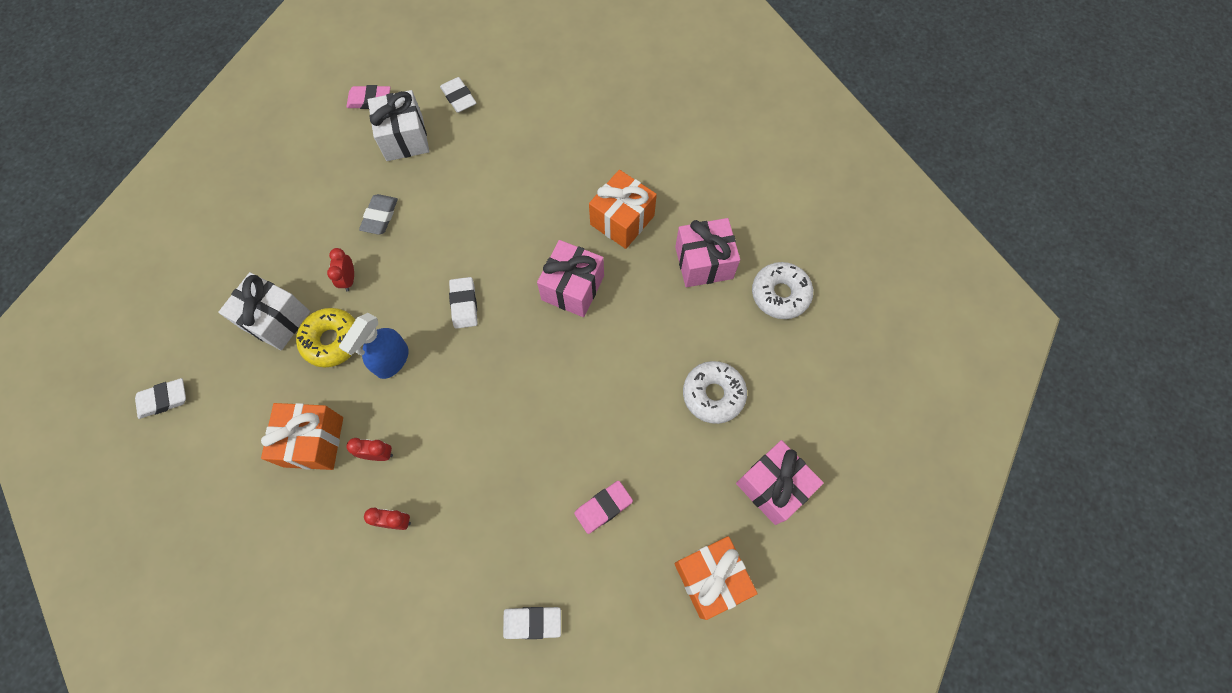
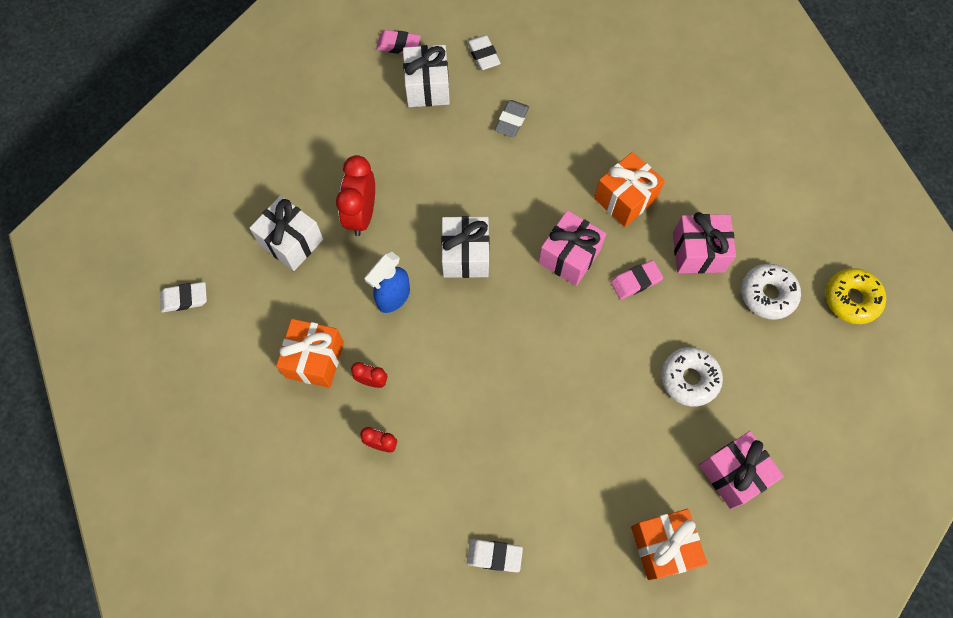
camera: 10 degrees right, 0 degrees up
(332, 340) = (340, 269): yellow donut -> yellow donut (851, 299)
(349, 279) = (361, 215): red clock -> red clock, size x1.93
(380, 216) = (396, 159): grey eraser -> grey eraser (511, 120)
(464, 304) = (465, 255): white eraser -> white gift
(603, 507) = (572, 465): pink eraser -> pink eraser (635, 281)

